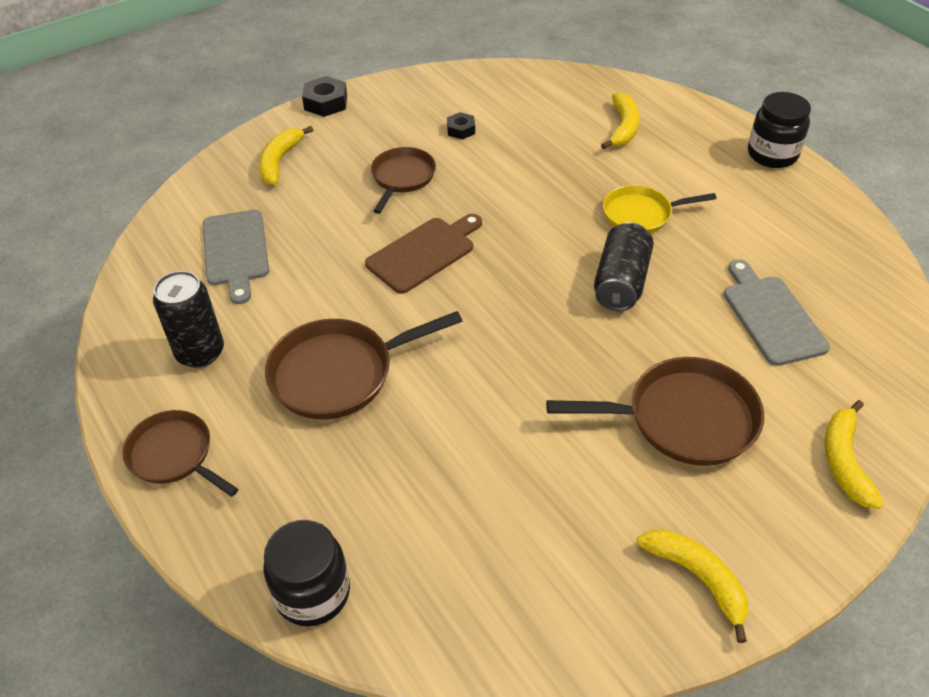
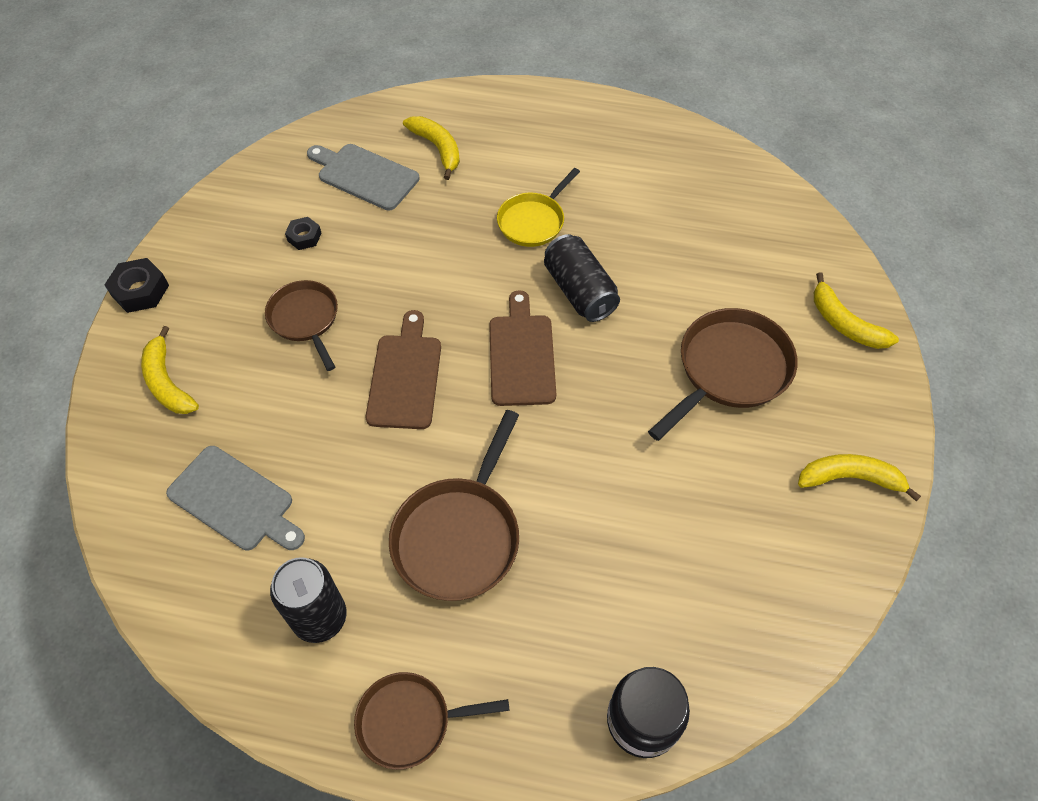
camera: 45 degrees left, 10 degrees up
(522, 294) = (521, 355): none -> brown cutting board
(771, 316) = (702, 245): grey cutting board -> grey cutting board (365, 175)
(772, 154) = (570, 104): black jar -> none

